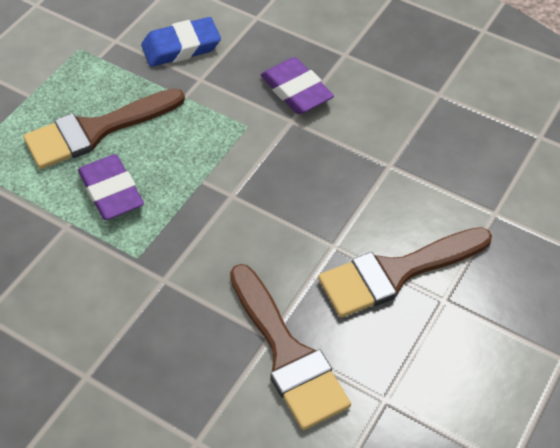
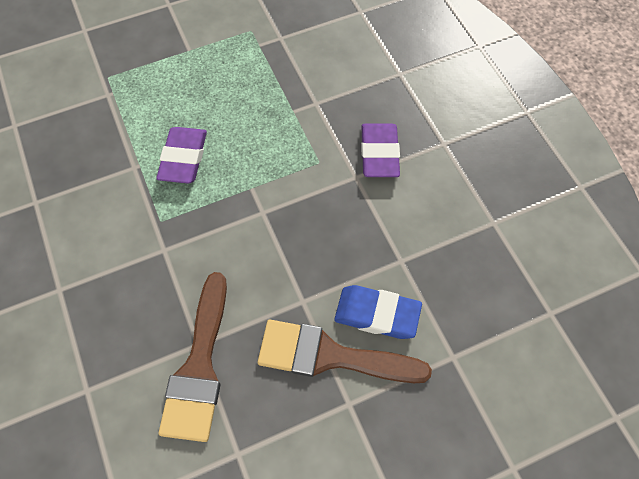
camera: 35 degrees right, 10 degrees up
(96, 130) = (211, 103): brown brush -> none
(181, 47) = (322, 68): blue eraser -> blue eraser (377, 314)

